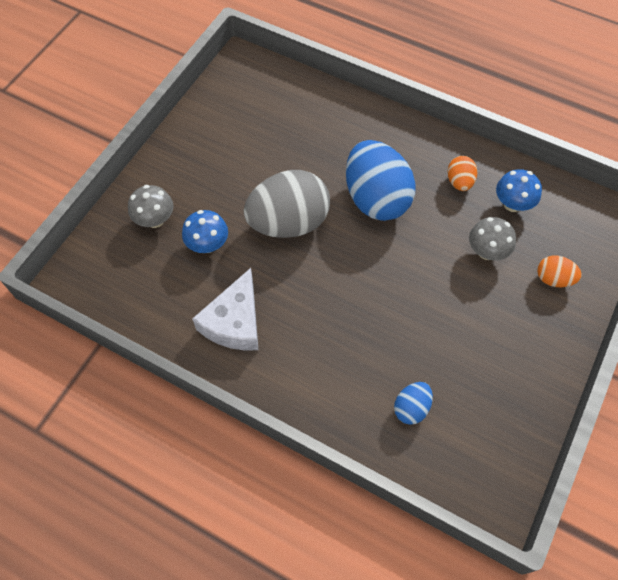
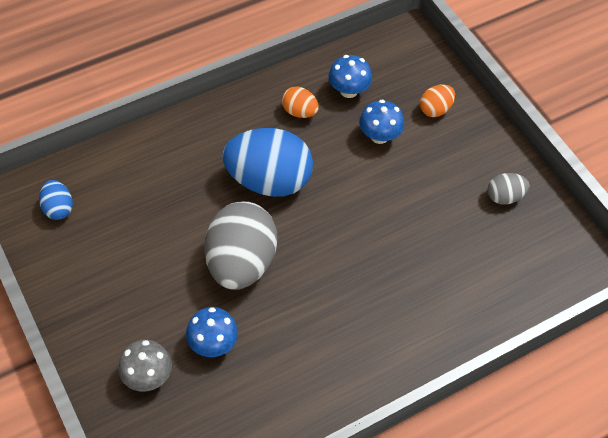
camera: 60 degrees left, 5 degrees down
(235, 322) = (313, 365): white cheese -> none
(411, 408) = (482, 275): blue egg -> blue egg (58, 208)
(487, 251) = (379, 136): grey mushroom -> blue mushroom
(509, 384) = (504, 197): none -> grey egg

